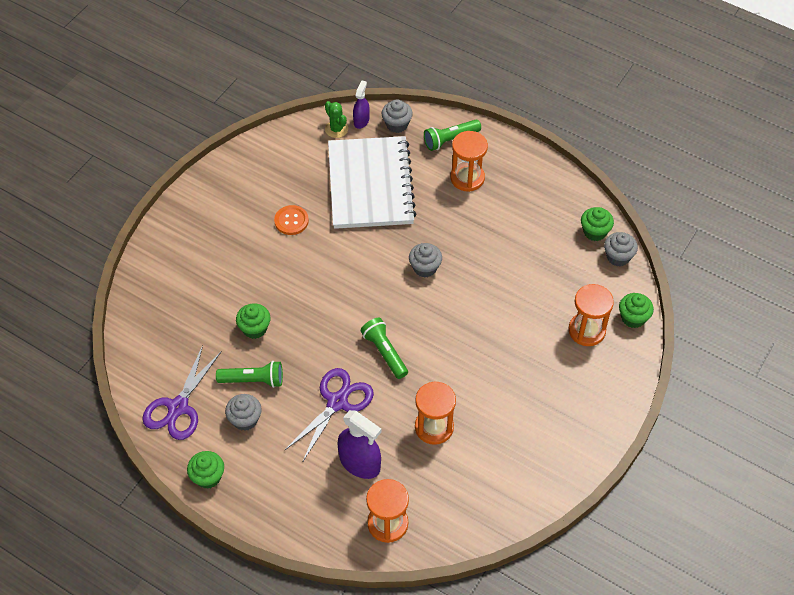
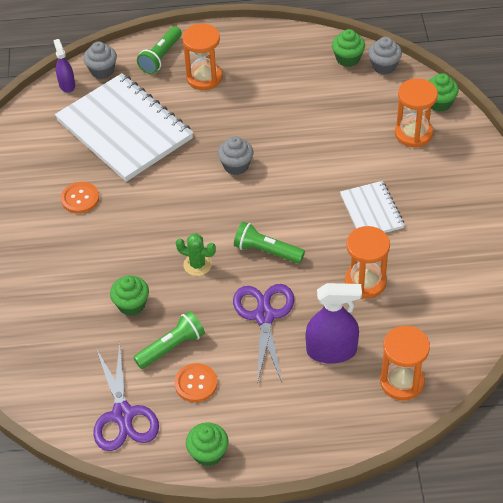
camera: 35 degrees left, 5 degrees down
(245, 419) = (196, 383): grey cupcake -> orange button
(336, 129) = (50, 103): green cactus -> green cactus (197, 265)
(492, 373) = (371, 211): none -> white notebook

